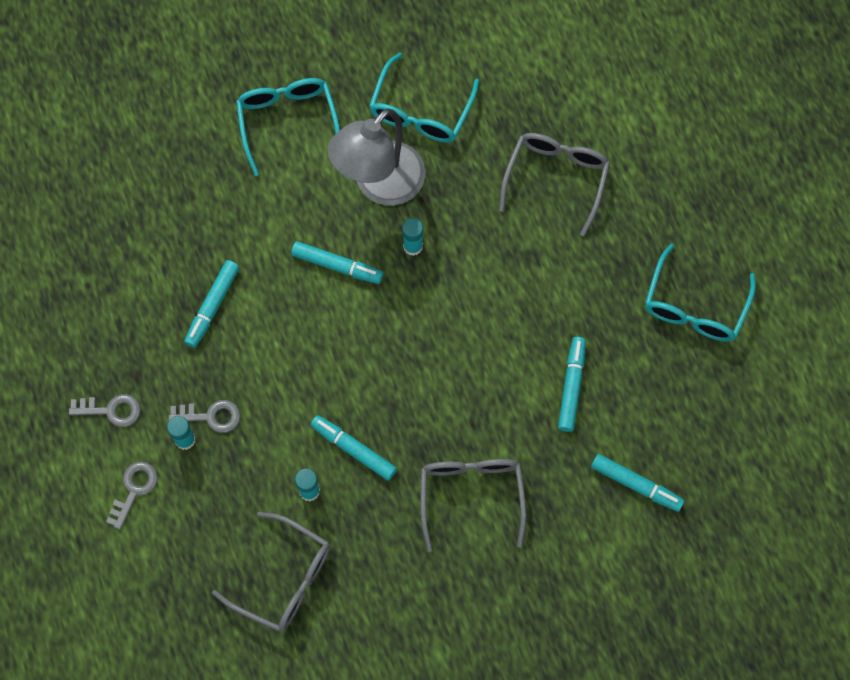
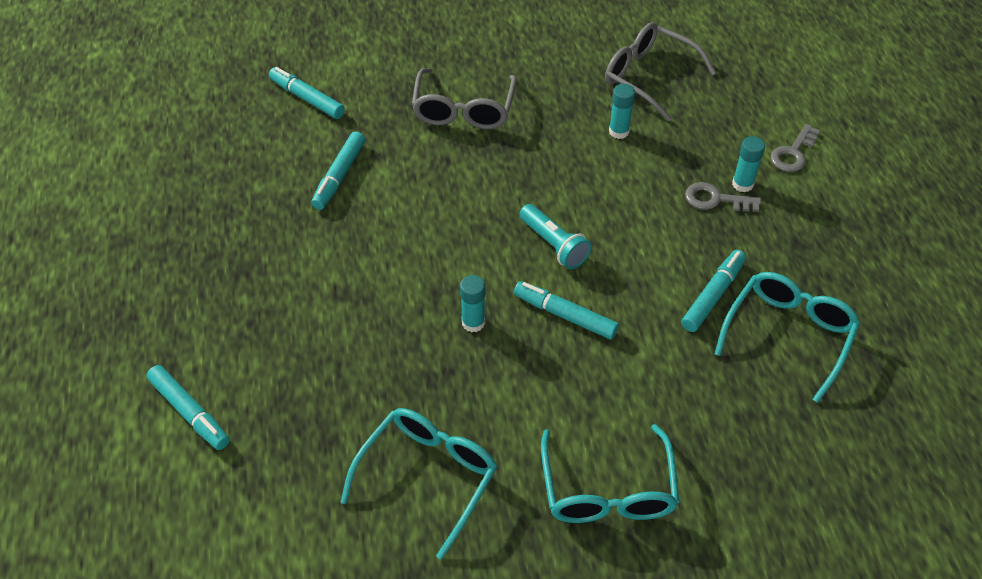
camera: 170 degrees left, 20 degrees down
(111, 410) = (822, 217): grey key -> none
(354, 449) = (571, 155): turquoise marker -> turquoise marker (189, 412)
(356, 338) = (554, 245): none -> turquoise flashlight
(380, 185) = (499, 394): grey lamp -> none
(556, 178) = (282, 370): grey glasses -> none
(694, 306) = (184, 224): turquoise glasses -> turquoise glasses (788, 334)

